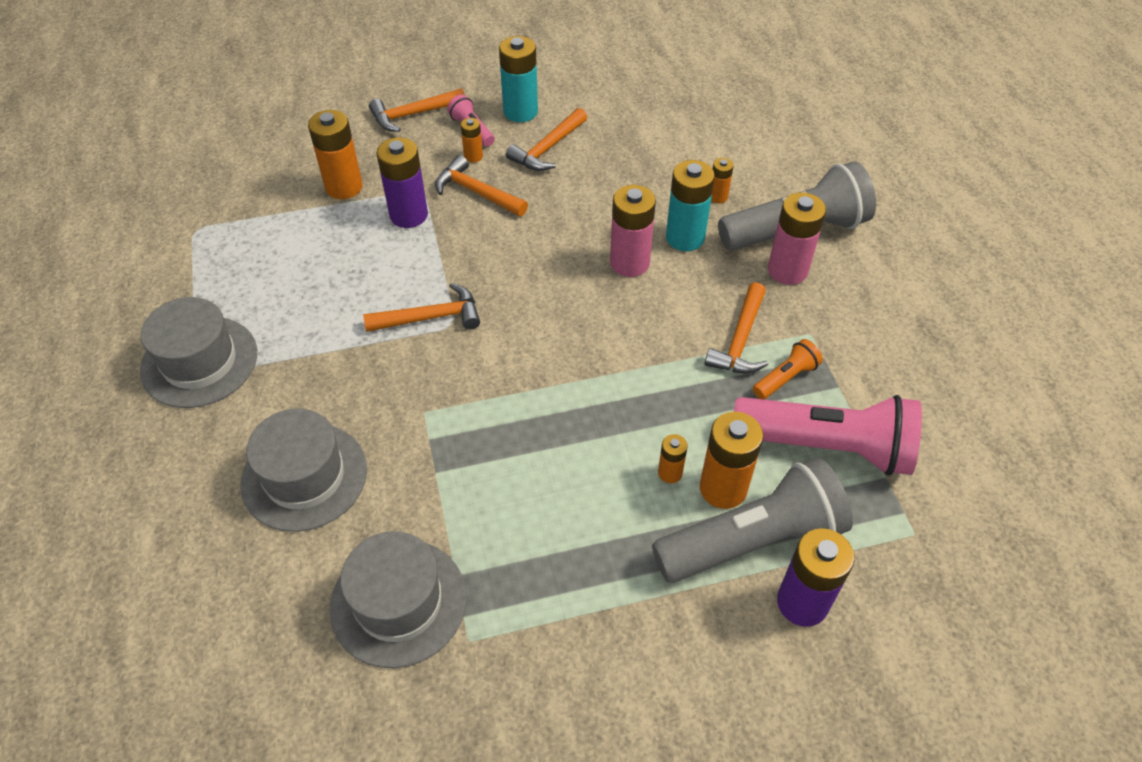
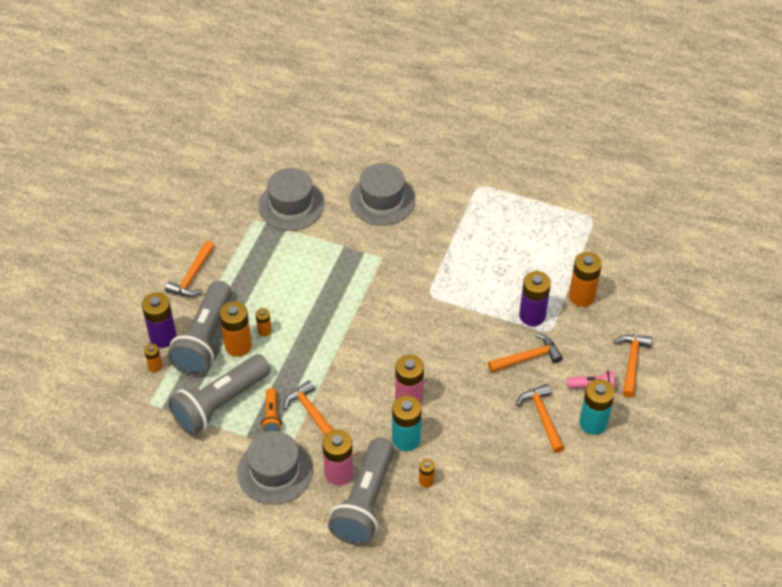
camera: 125 degrees right, 0 degrees up
(199, 361) = (486, 188): grey hat -> grey hat (275, 471)
(431, 317) = (442, 288): orange hammer -> orange hammer (192, 276)
(473, 156) = (564, 373): orange battery -> orange battery (155, 366)
(827, 446) = (220, 403): pink flashlight -> grey flashlight

